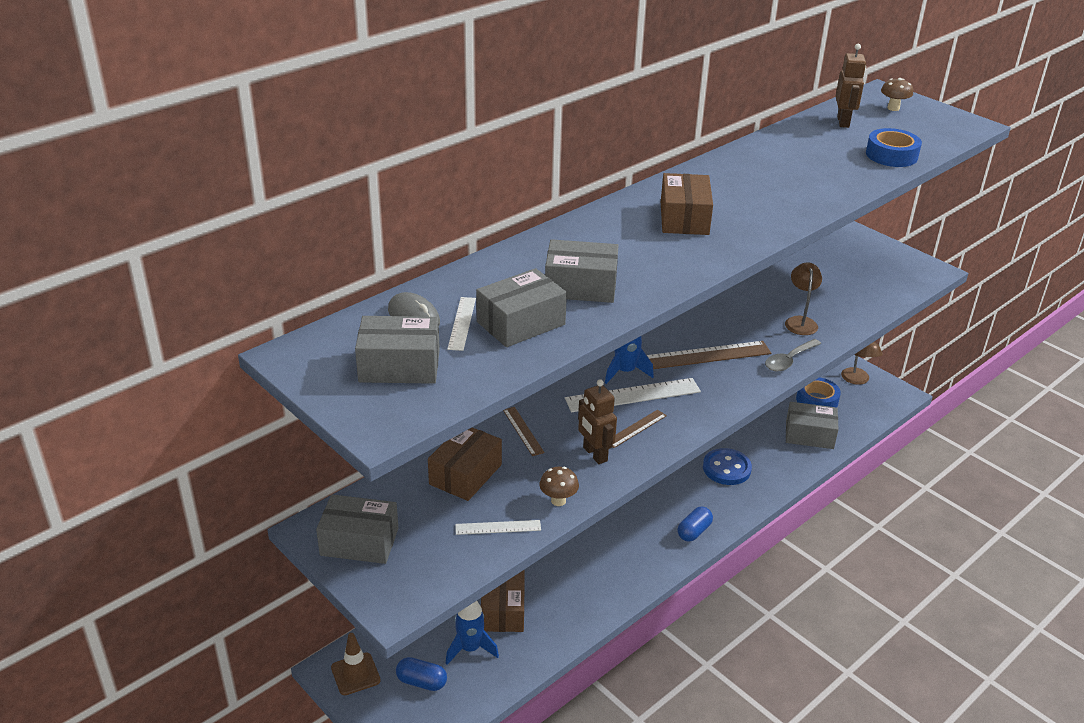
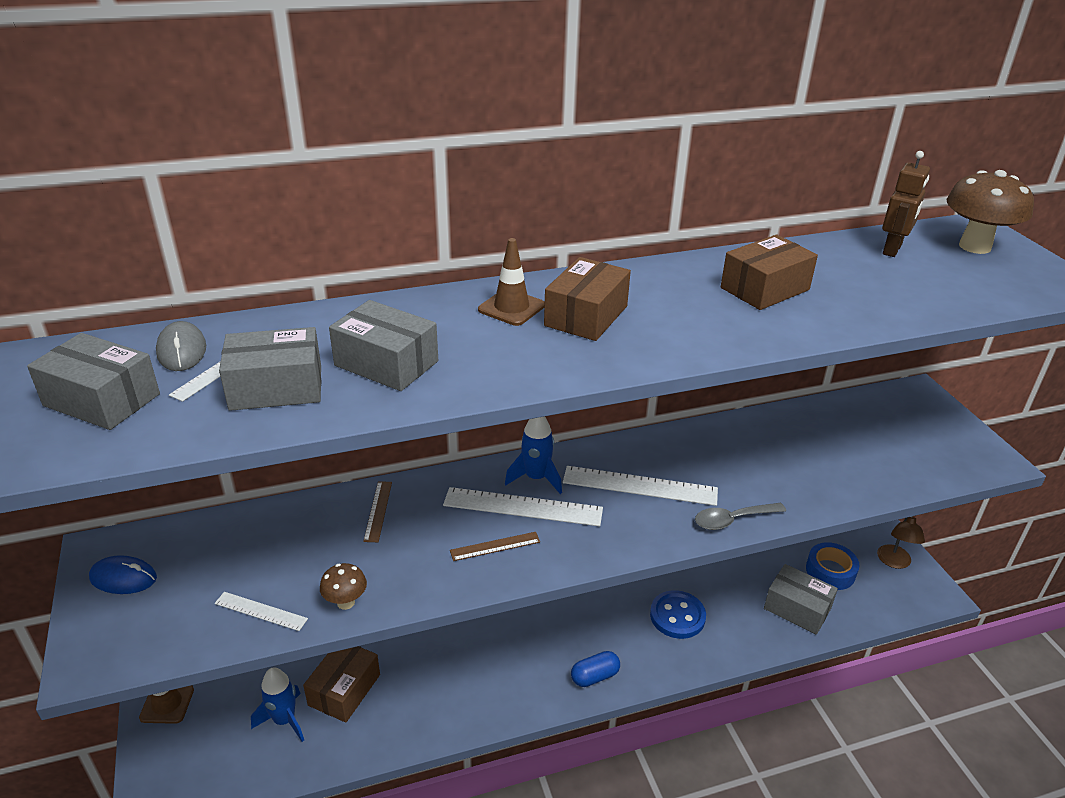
camera: 25 degrees right, 0 degrees up
(359, 542) = (123, 578): grey box -> blue mouse
(421, 682) = (215, 738): blue capsule -> none
(465, 474) = (282, 540): brown box -> brown box (764, 289)
(594, 454) = (427, 561): brown robot -> none
(625, 225) = (511, 308): none -> brown traffic cone
(706, 355) = (640, 486): brown ruler -> white ruler
(800, 322) = (780, 477): brown lamp -> none
(891, 155) = (924, 299): blue tape -> none
(893, 108) = (974, 246): brown mushroom -> brown mushroom, size x1.94

